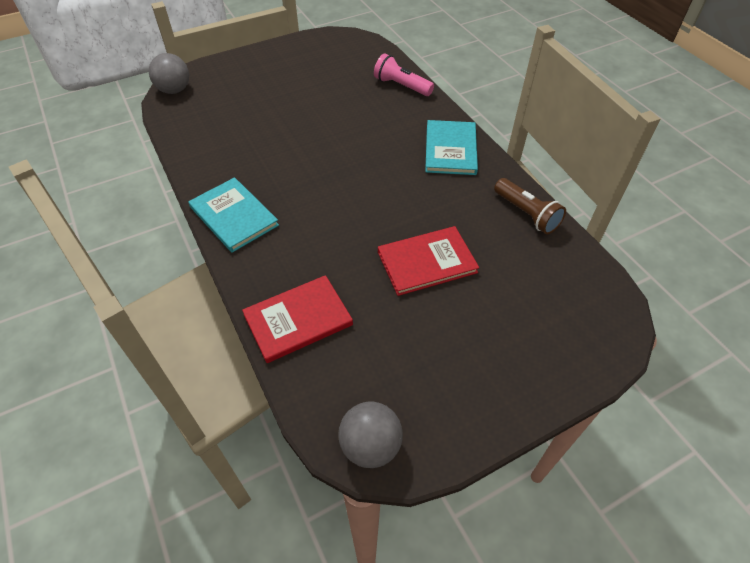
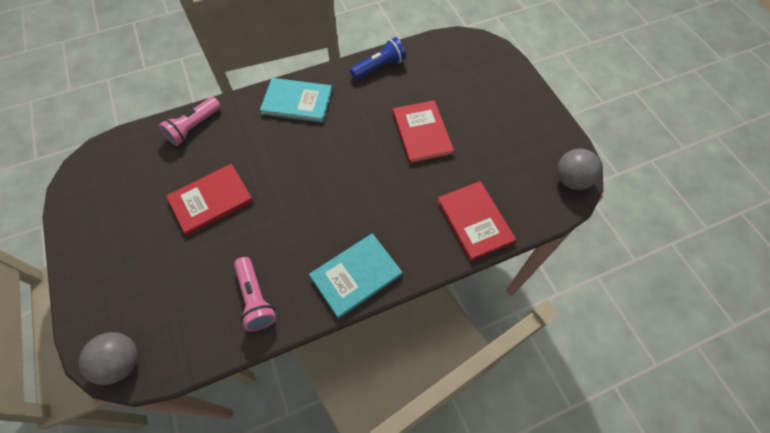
camera: 85 degrees left, 10 degrees up
(217, 151) = (255, 298): none -> pink flashlight
(319, 109) = (211, 200): none -> red book
(526, 214) = (379, 67): brown flashlight -> blue flashlight

